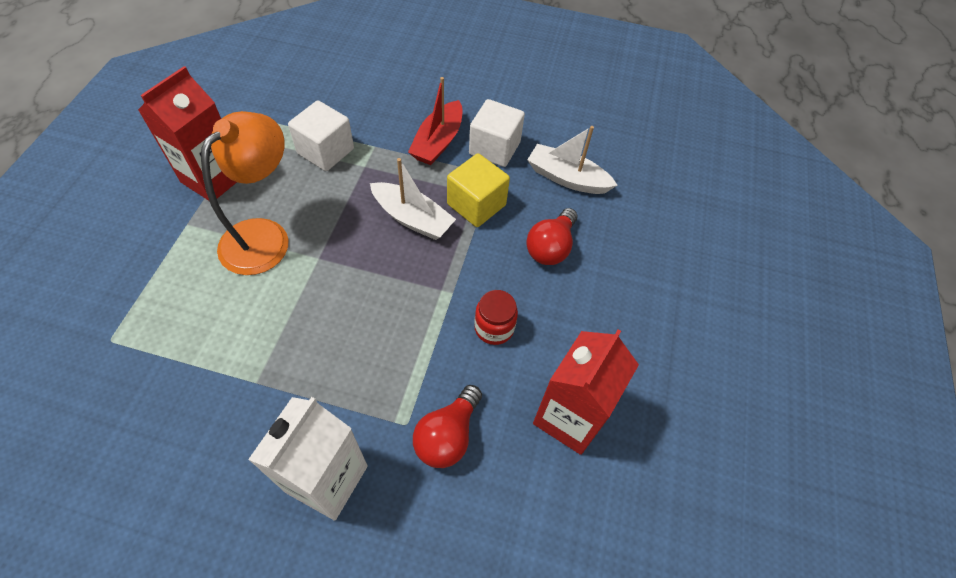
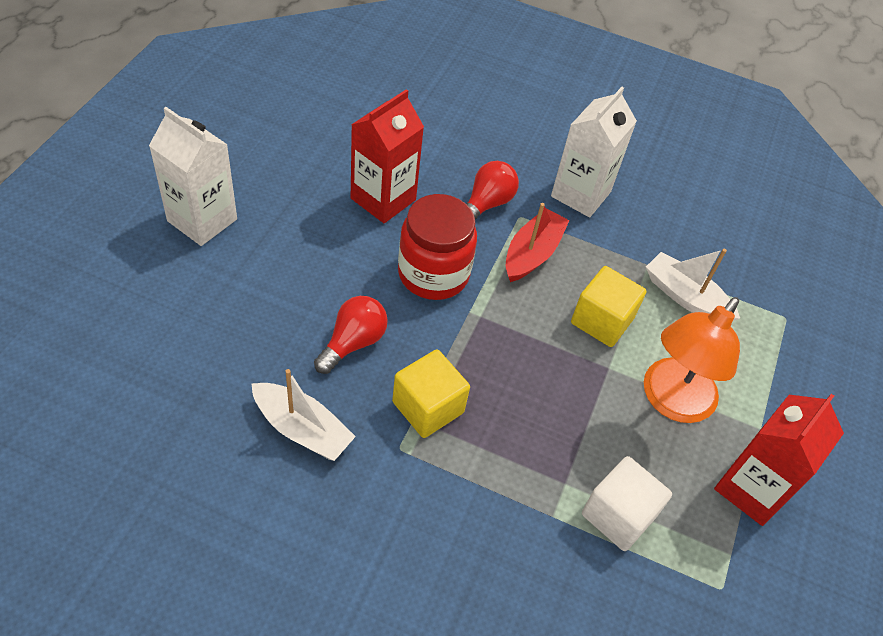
camera: 175 degrees left, 5 degrees down
(319, 303) = (602, 321): none -> yellow cube
(412, 218) = (506, 400): white boat -> white boat (685, 297)
(438, 142) = (465, 512): red boat -> red boat (532, 253)
(494, 148) = (387, 490): white cube -> none
(494, 328) = (433, 274): red jar -> red jar, size x1.85
(740, 349) = (202, 220): none -> white carton

